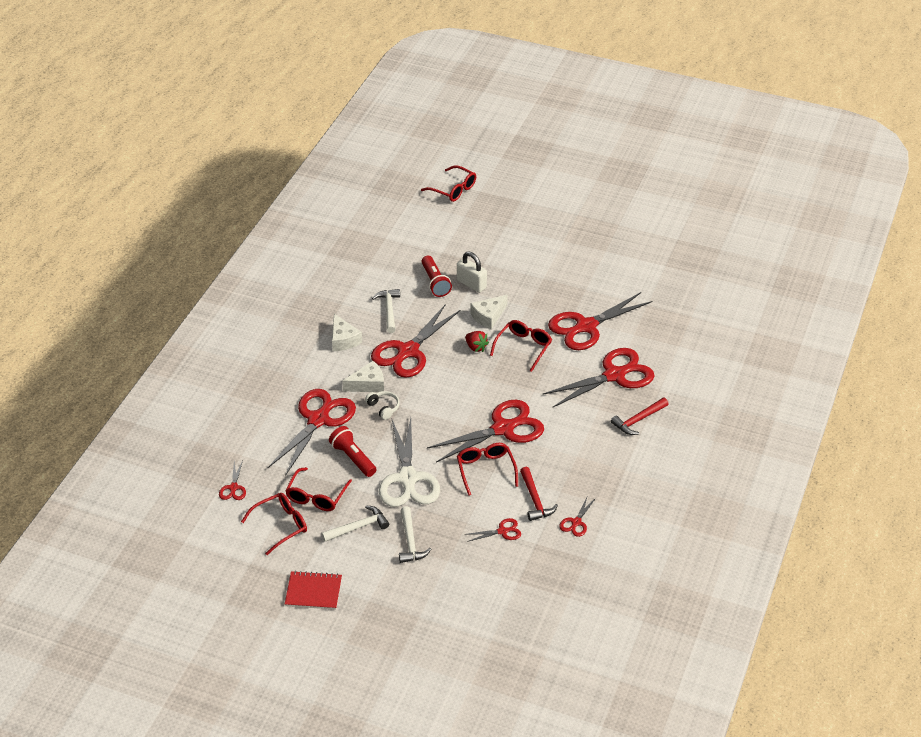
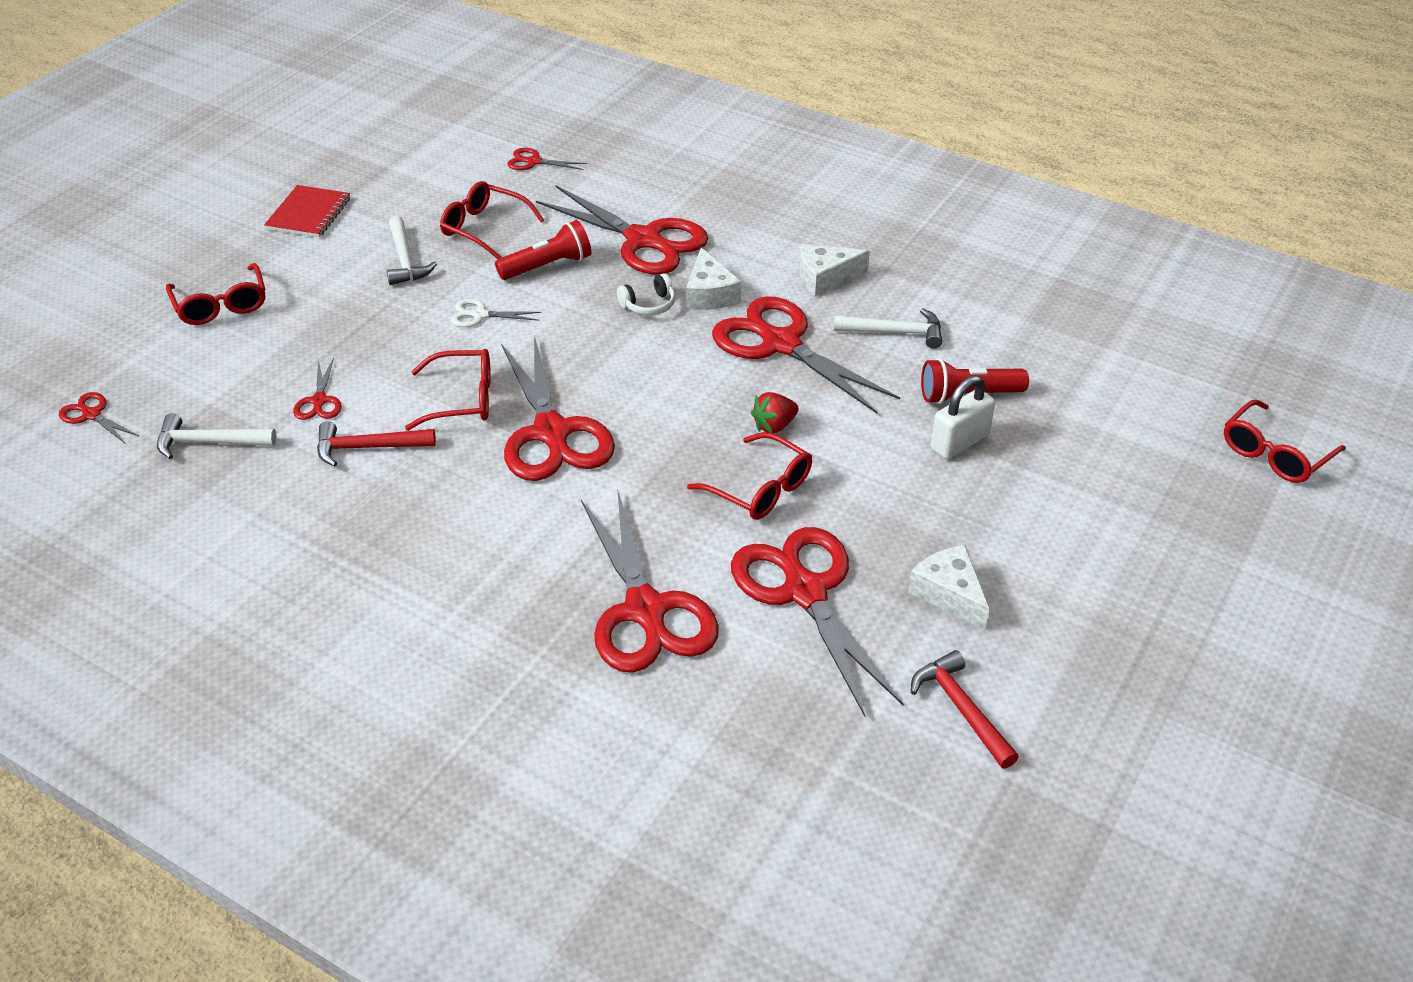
camera: 100 degrees right, 0 degrees up
(280, 526) = (443, 195): red glasses -> red glasses (221, 304)
(408, 479) = (479, 315): white scissors -> white scissors, size x0.44
(410, 541) = (351, 305): white hammer -> white hammer (209, 442)
(488, 316) = (859, 453): white cheese -> white cheese (949, 594)
(576, 523) = (291, 490): red scissors -> red scissors (91, 414)
(638, 420) = (506, 624): red hammer -> red hammer (961, 709)

